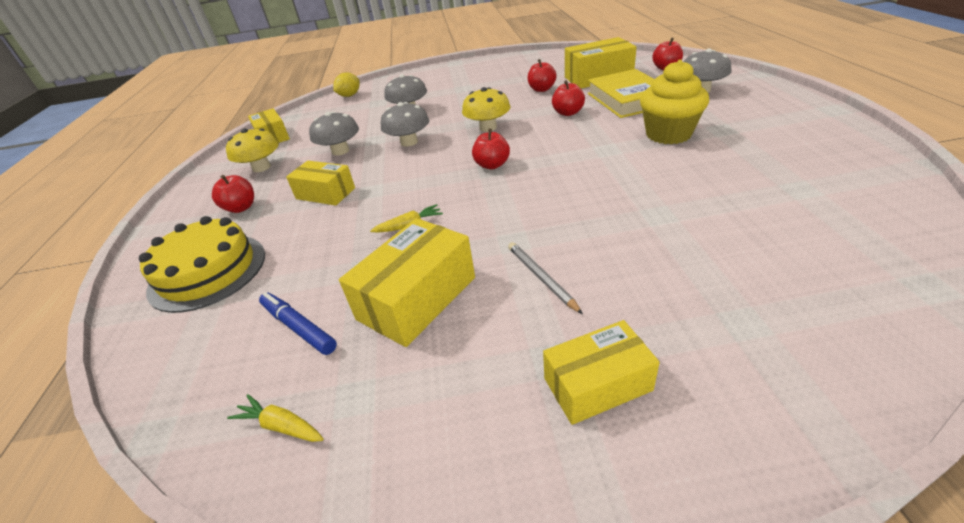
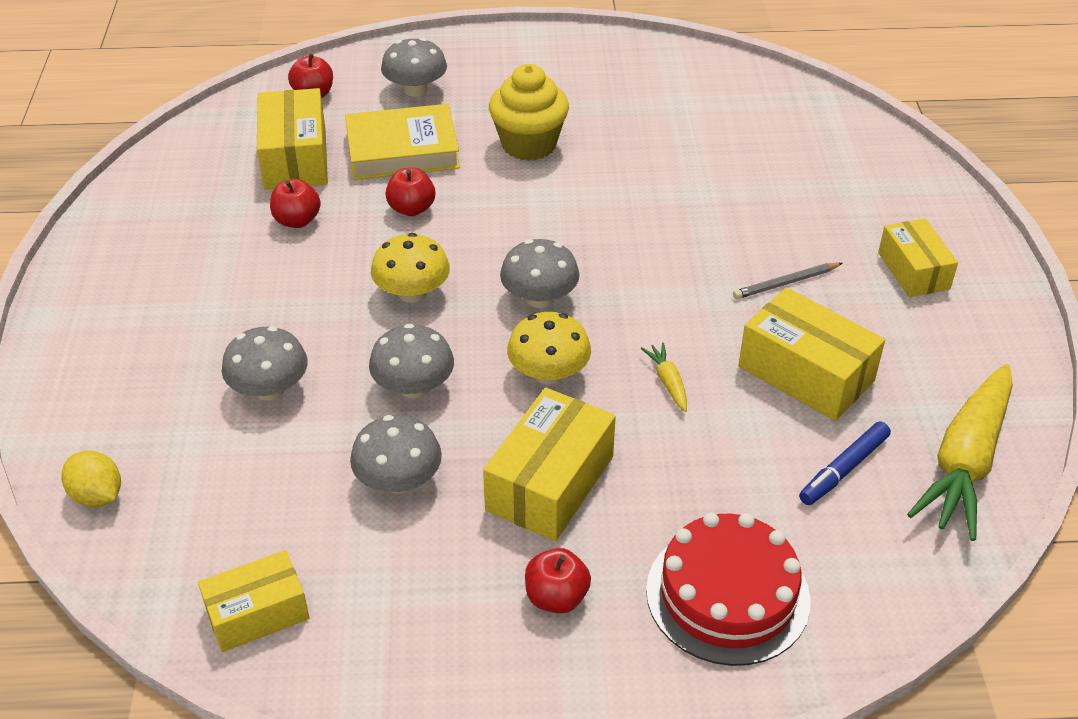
camera: 90 degrees left, 5 degrees up
(208, 271) = (727, 594): yellow cake -> red cake
(261, 167) = (408, 601): yellow mushroom -> yellow mushroom (548, 373)
(281, 426) = (965, 462): yellow carrot -> yellow carrot, size x2.40
(325, 193) = (550, 483): yellow box -> yellow box, size x1.50
(492, 165) = (539, 298): red apple -> grey mushroom

